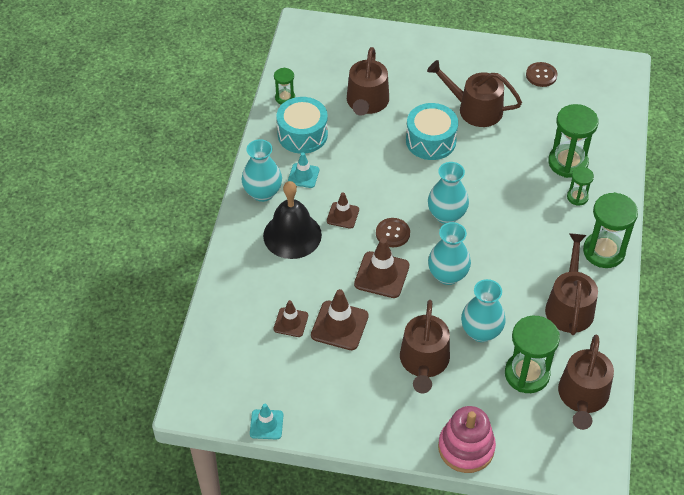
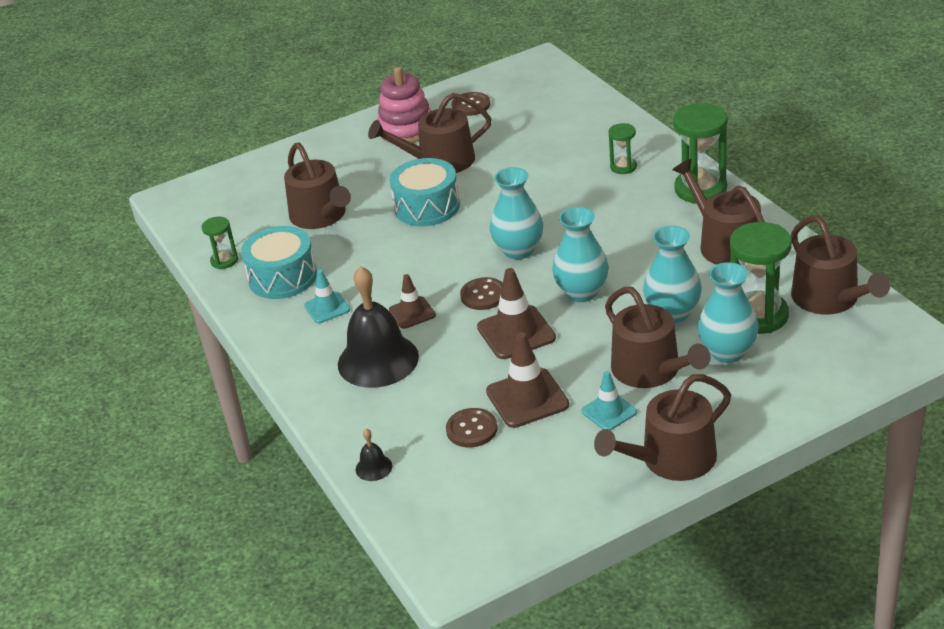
camera: 35 degrees left, 15 degrees down
(219, 306) = (374, 467): none -> black bell
(263, 193) = (299, 347): turquoise vase -> turquoise vase (727, 352)
(266, 424) = (560, 529): turquoise traffic cone -> turquoise traffic cone (609, 412)
(291, 322) = (471, 429): brown traffic cone -> brown button
(368, 430) = (671, 460): none -> brown watering can
(466, 448) = (783, 407): pink stacking toy -> pink stacking toy (406, 129)
(568, 163) = (581, 149): green hourglass -> none

